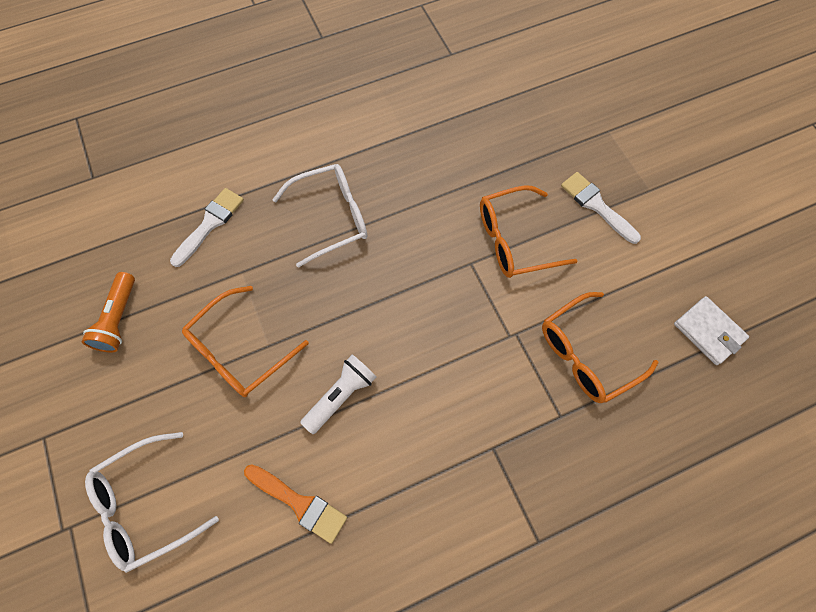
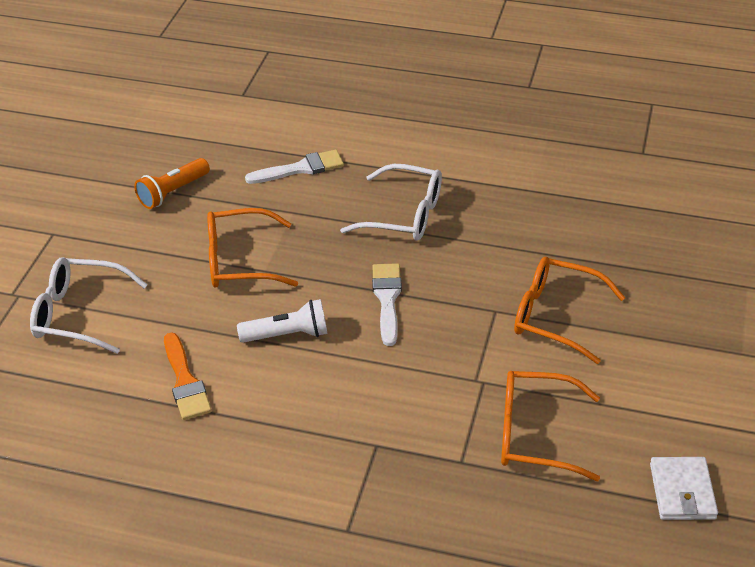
camera: 40 degrees right, 25 degrees down
(596, 205) = (668, 335): white brush -> white brush (387, 299)

